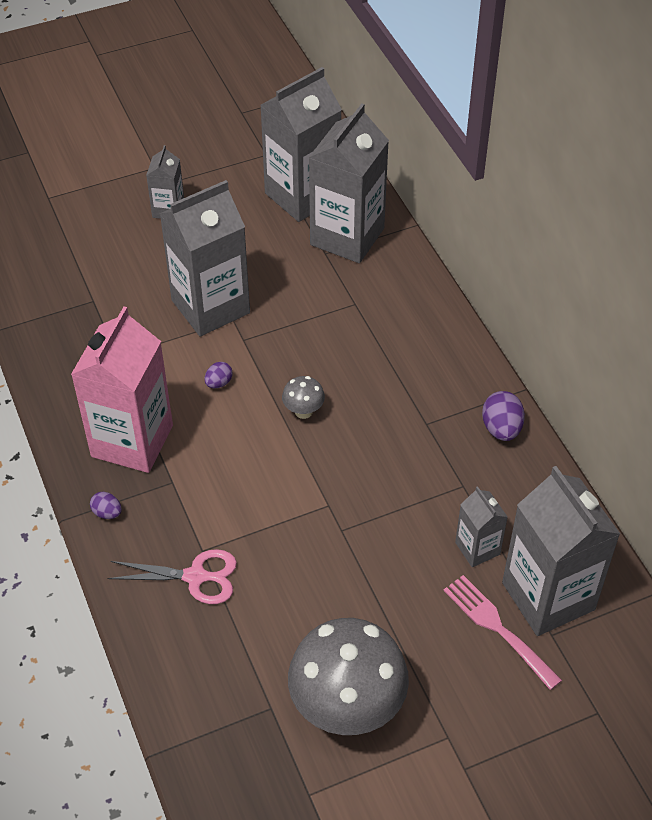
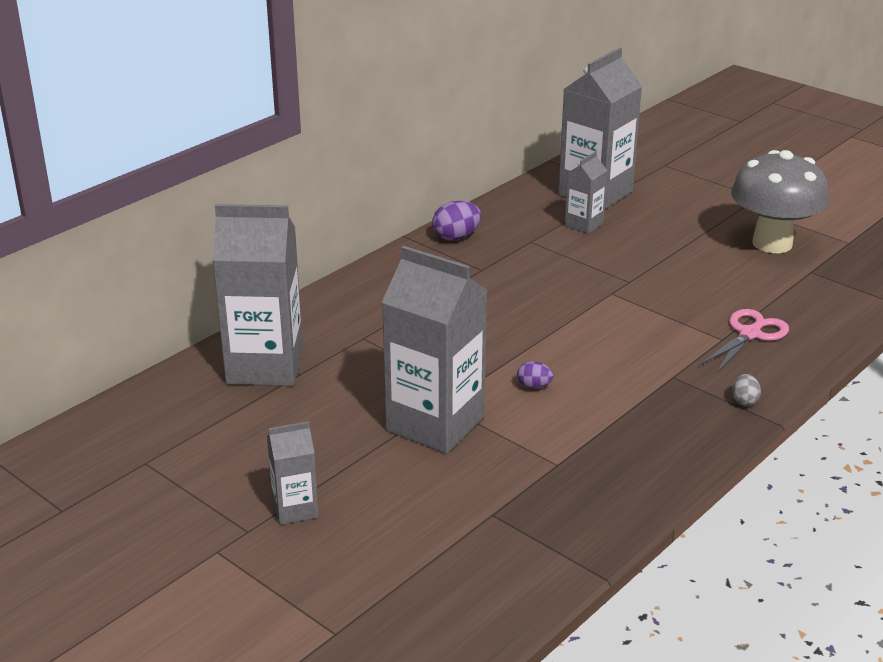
camera: 115 degrees left, 20 degrees down
(107, 513) = (744, 401): purple egg -> grey egg
(132, 441) = (653, 415): pink carton -> none
(195, 577) = (750, 334): pink scissors -> pink scissors turned 60 degrees clockwise
(302, 195) = (212, 413): grey carton -> none
(303, 411) = (525, 330): grey mushroom -> none
(498, 628) = (642, 205): pink fork -> none

